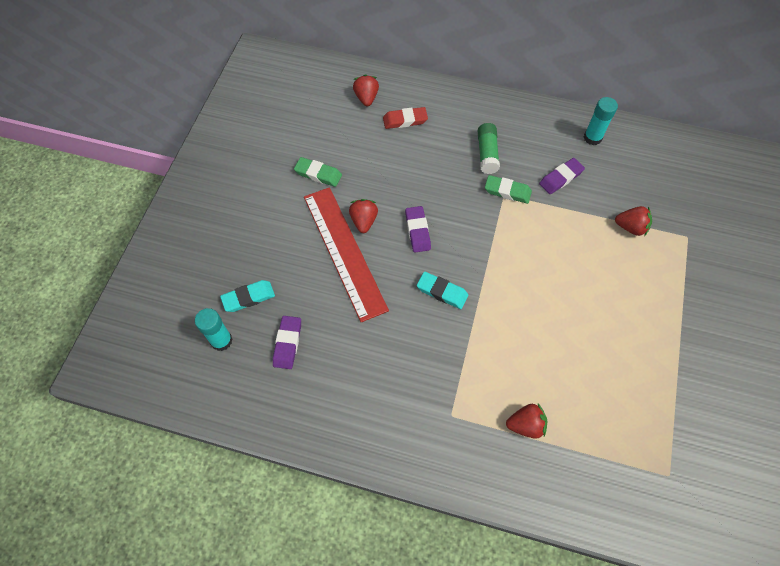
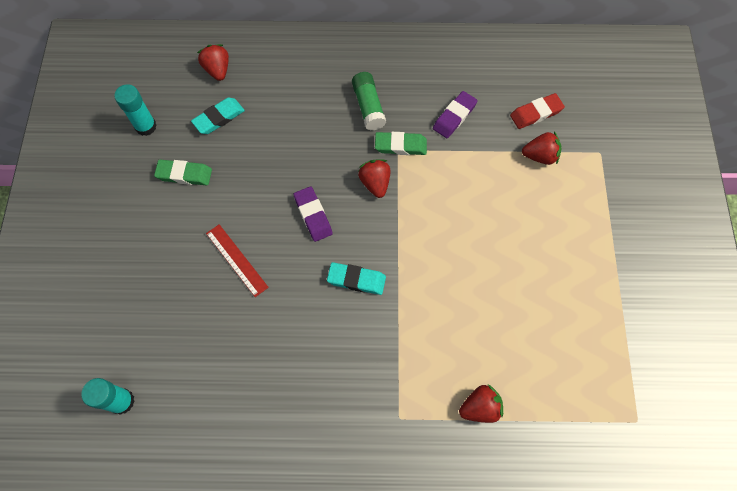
camera: 15 degrees left, 5 degrees up
(248, 298) = (140, 342): turquoise eraser -> turquoise eraser (219, 118)
(287, 343) = (199, 384): purple eraser -> none
(344, 251) = (236, 260): red ruler -> red ruler, size x0.49
(363, 221) = (250, 218): red strawberry -> red strawberry (375, 183)
(405, 120) = (268, 87): red eraser -> red eraser (536, 113)
(592, 138) = (477, 62): turquoise glue stick -> turquoise glue stick (146, 126)

